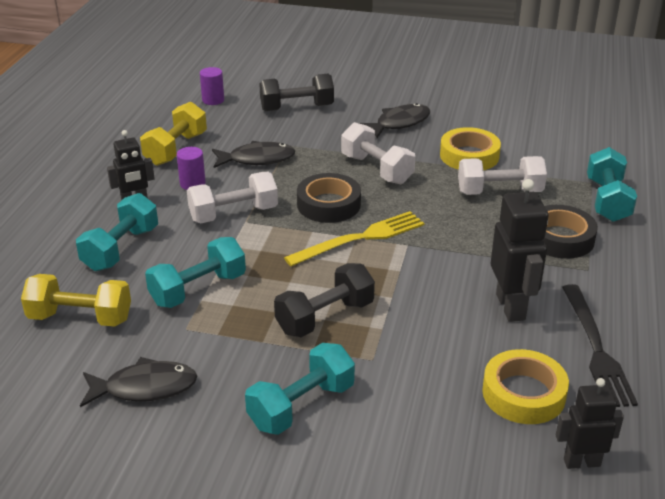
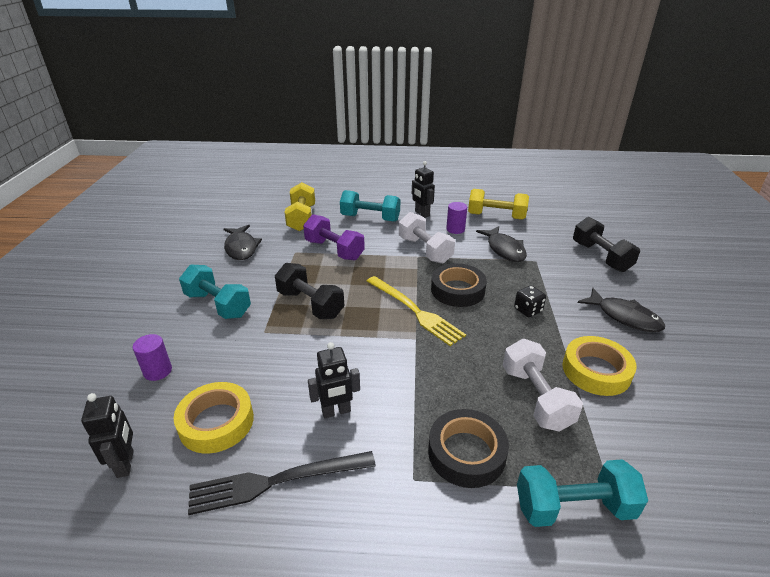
camera: 80 degrees right, 0 degrees up
(198, 289) = (334, 250): turquoise dumbbell -> purple dumbbell
(213, 100) = (578, 219): purple cylinder -> purple cylinder (157, 371)
(377, 169) = (528, 310): white dumbbell -> black dice
(511, 307) = (336, 411): black robot -> black robot, size x0.64

